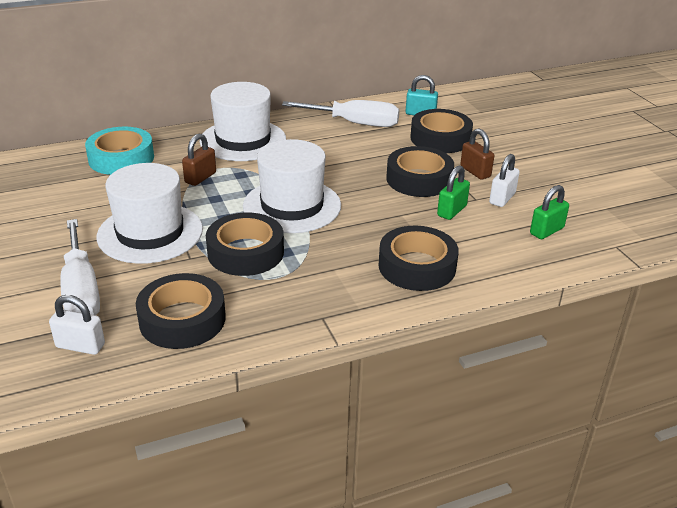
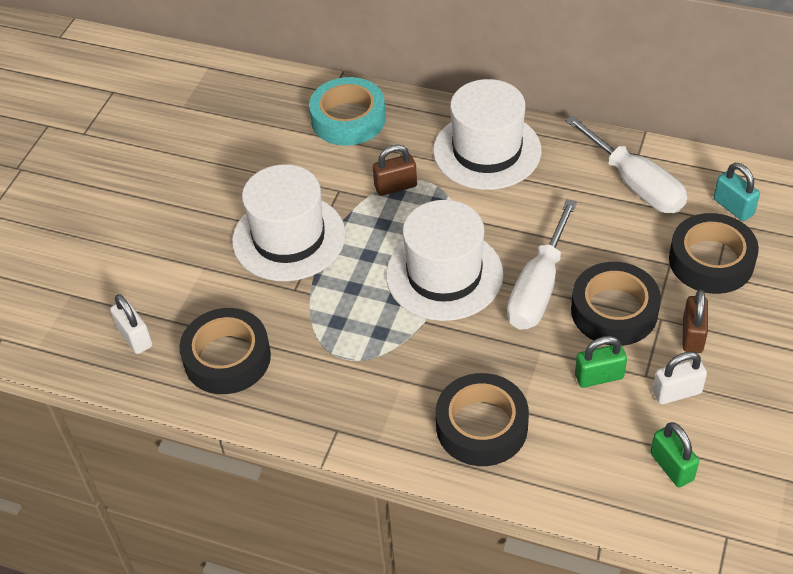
camera: 45 degrees right, 15 degrees up
(81, 290) = (181, 276): white screwdriver -> white screwdriver (538, 288)
(245, 252) = (346, 311): black tape -> none
(546, 231) = (671, 466): green padlock -> green padlock turned 60 degrees clockwise

